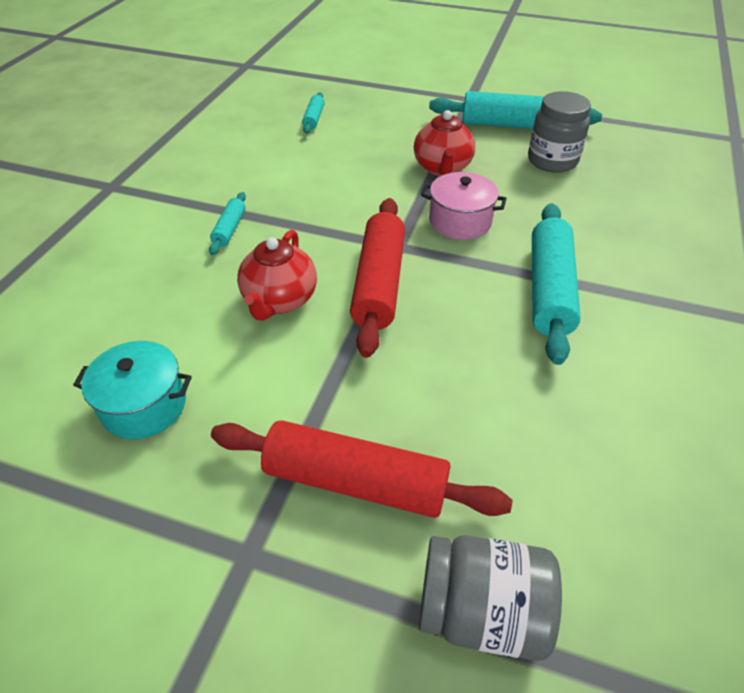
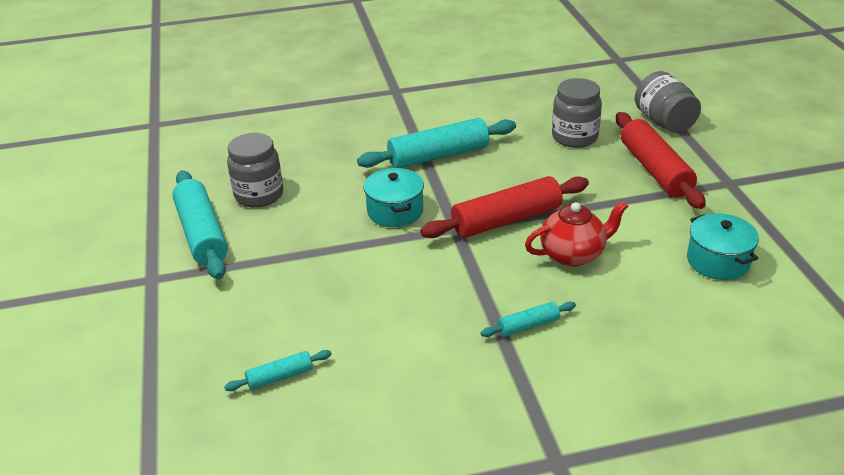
camera: 120 degrees left, 10 degrees down
(442, 168) = (319, 246): red teapot -> none
(460, 221) = (395, 211): pink pot -> turquoise pot
(510, 443) = (574, 137): none -> grey jar

